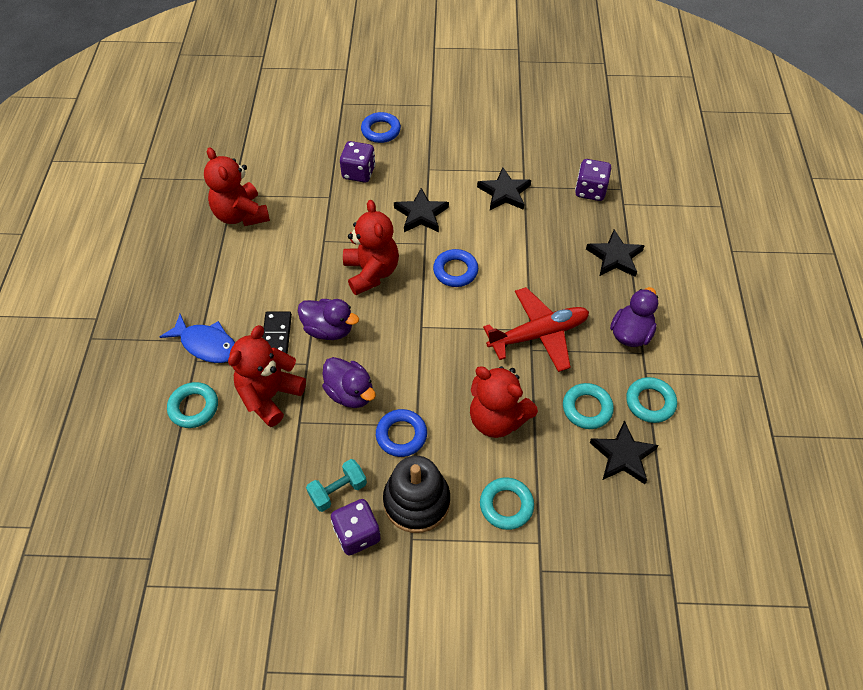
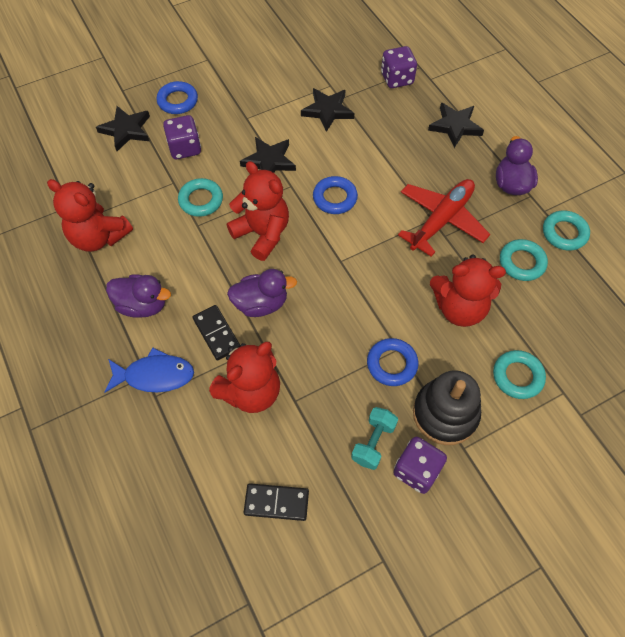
camera: 30 degrees left, 5 degrees up
(194, 407) = (186, 440): turquoise ring -> turquoise ring (201, 200)
(226, 494) = (276, 503): none -> black domino
(270, 396) = (250, 391): red teddy bear -> red teddy bear turned 135 degrees counterclockwise
(350, 393) = (321, 351): purple duck -> purple duck (142, 305)
(623, 455) = (574, 287): black star -> black star (126, 130)

